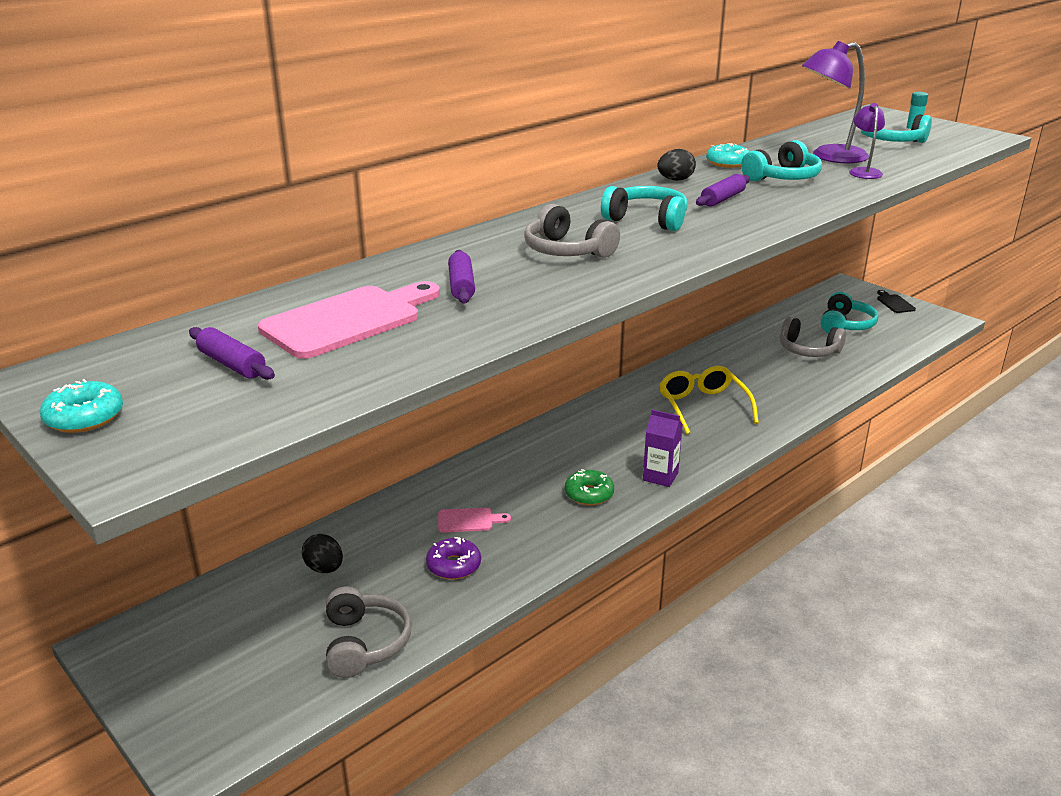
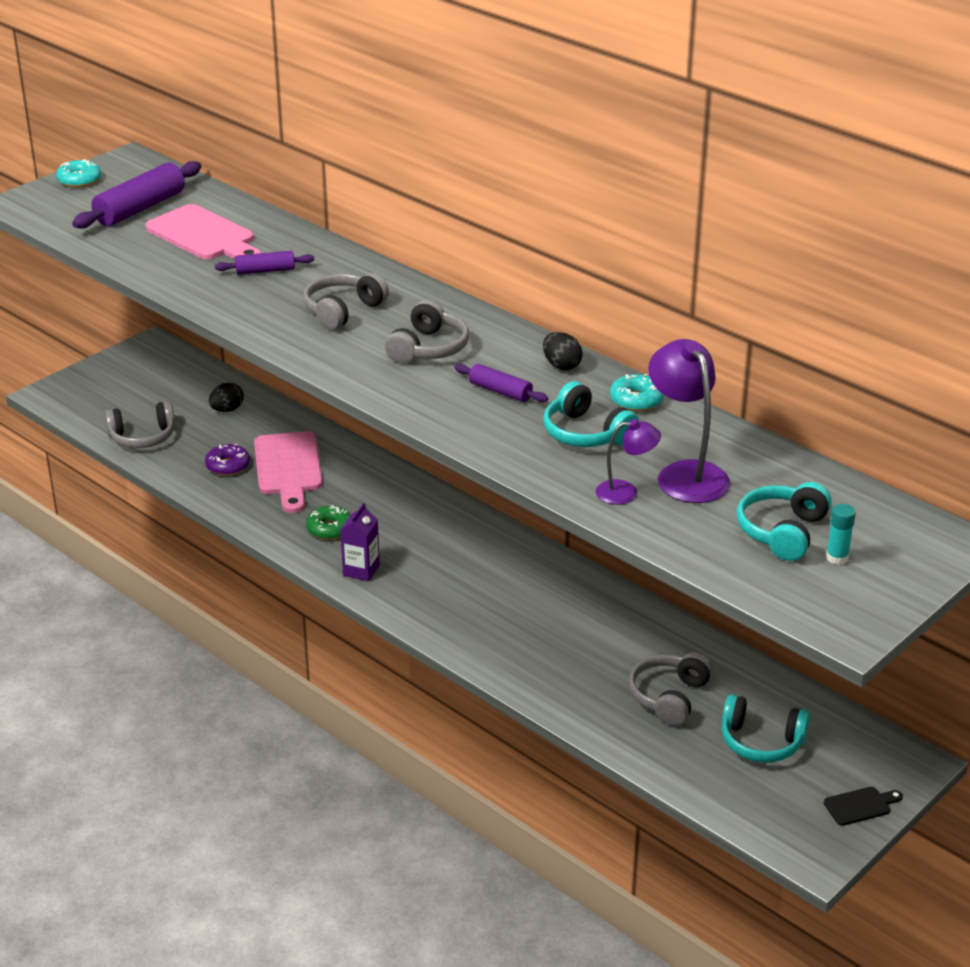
camera: 85 degrees right, 5 degrees up
(232, 364) = (140, 208): purple rolling pin -> purple rolling pin, size x1.81
(469, 520) = (288, 468): pink cutting board -> pink cutting board, size x2.12
(647, 220) = (428, 348): turquoise headphones -> grey headphones
(703, 406) = (504, 602): yellow glasses -> none

